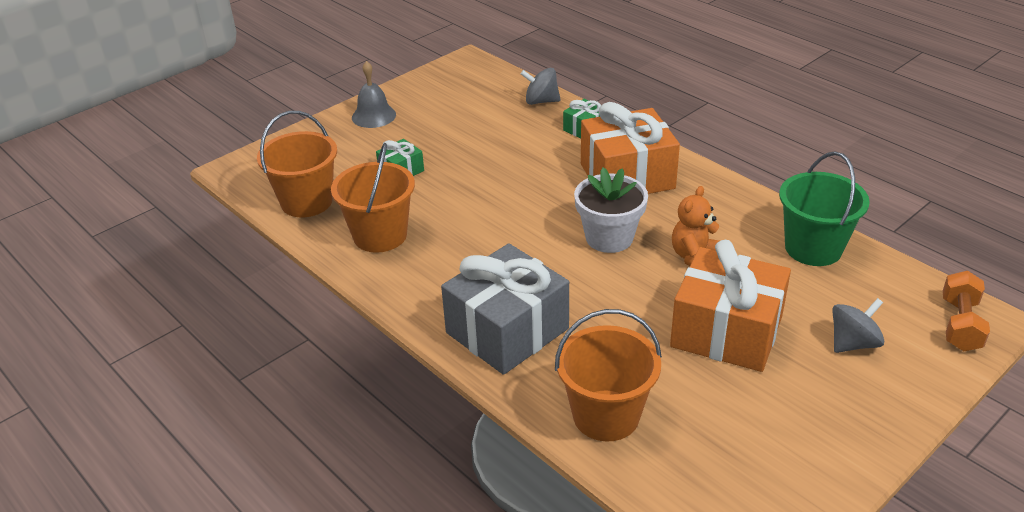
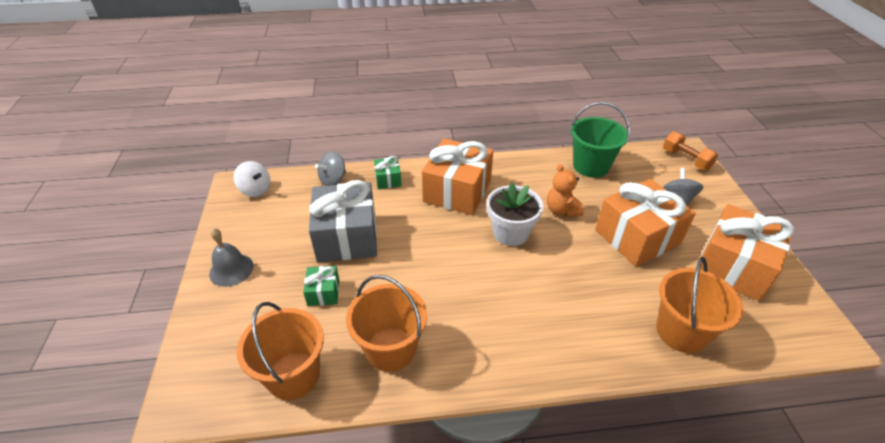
camera: 55 degrees left, 5 degrees up
(474, 73) = (255, 190): none -> white spinning top
(507, 330) = (565, 335): grey gift -> grey gift (347, 237)
(779, 432) = (734, 266): none -> orange gift

